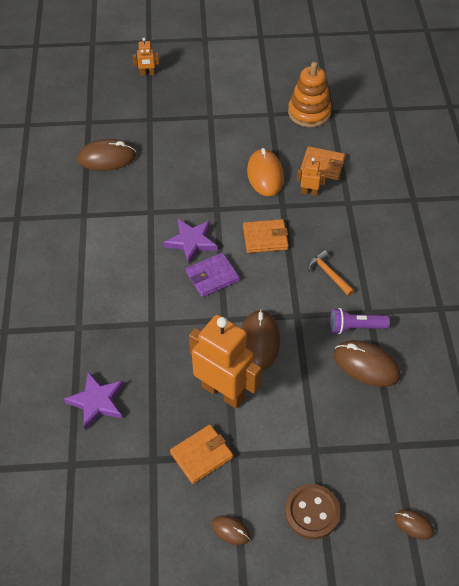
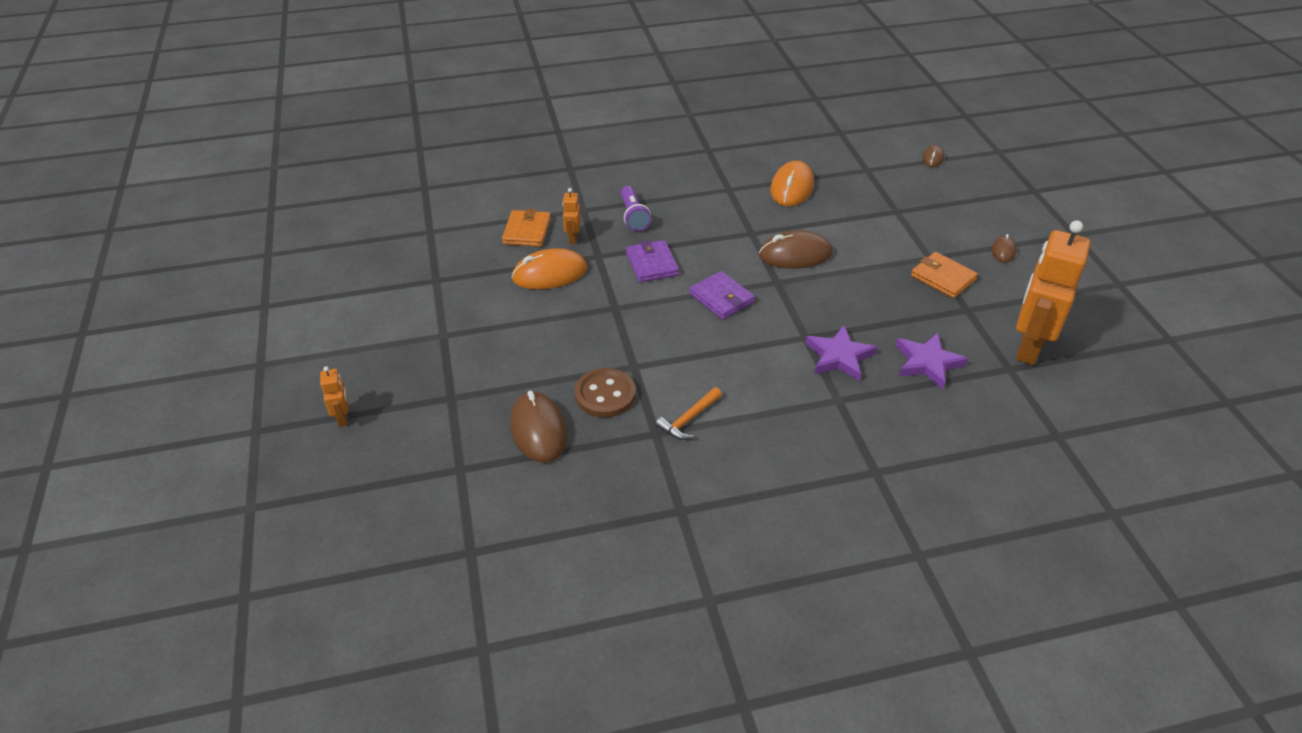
camera: 100 degrees left, 10 degrees down
(191, 242) = (674, 321): purple star -> purple star (839, 356)
(223, 392) = (866, 272): orange robot -> orange robot (1028, 347)
(265, 238) = (652, 264): orange wallet -> purple wallet
(309, 112) = (433, 248): orange stacking toy -> none
(312, 512) = (956, 208): brown button -> brown button (605, 395)
(329, 274) = (689, 216): orange hammer -> orange hammer (689, 419)
(355, 327) = (750, 196): purple flashlight -> purple flashlight (633, 216)
(366, 365) = (792, 187): brown mouse -> orange mouse

